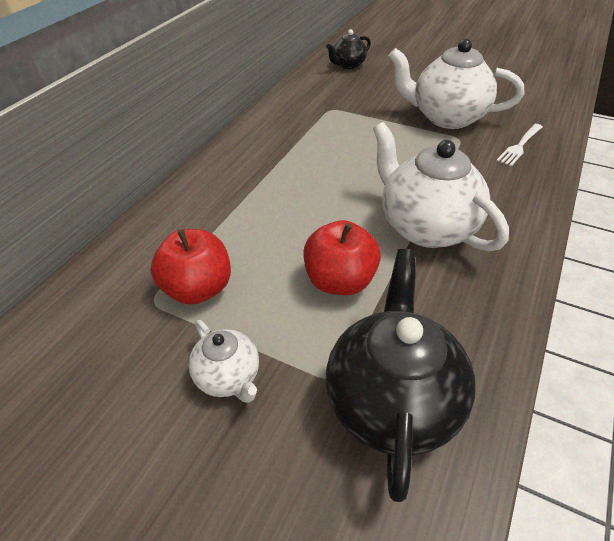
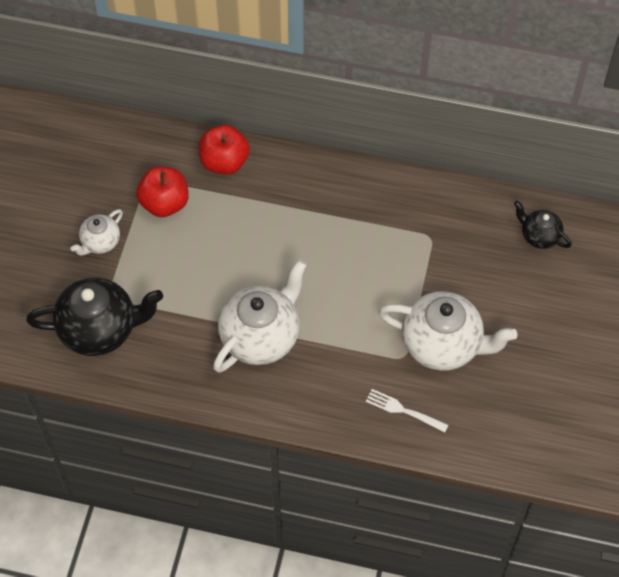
camera: 75 degrees right, 15 degrees up
(340, 281) = (189, 286): red apple -> red apple (224, 162)
(447, 117) = (442, 344): white teapot -> white teapot turned 105 degrees clockwise

